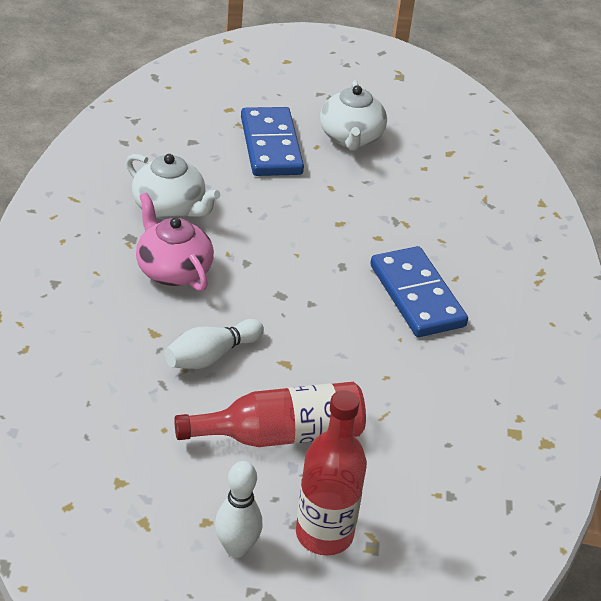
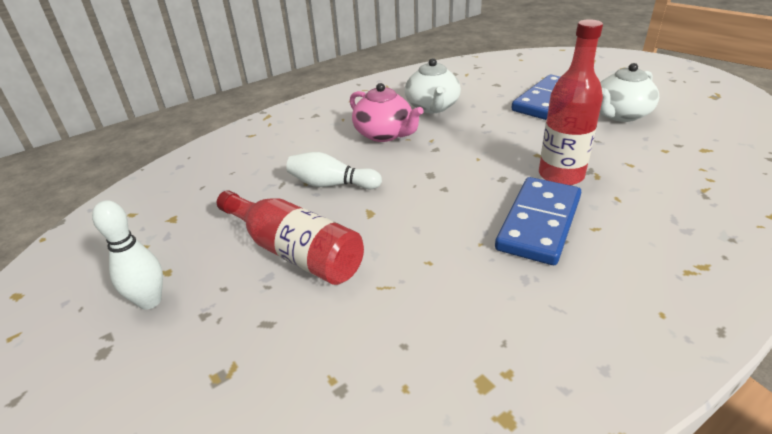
camera: 55 degrees right, 5 degrees down
(173, 270) = (384, 134): pink teapot -> pink teapot turned 120 degrees clockwise
(324, 534) = (207, 337): red bottle -> red bottle (561, 175)

